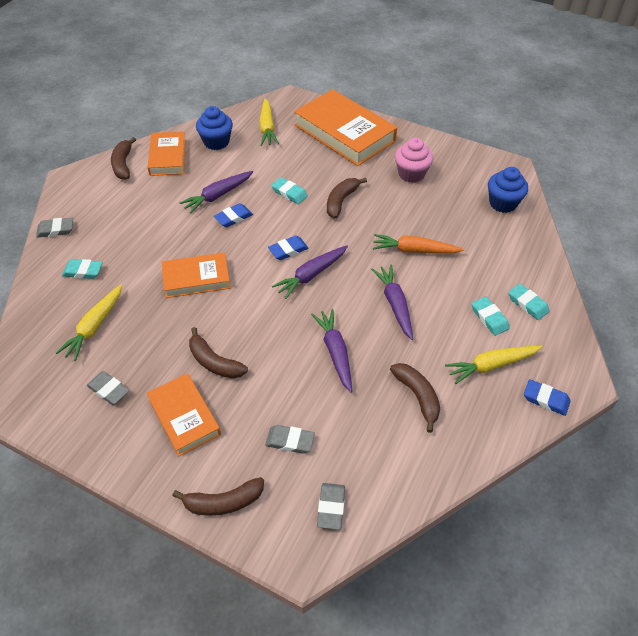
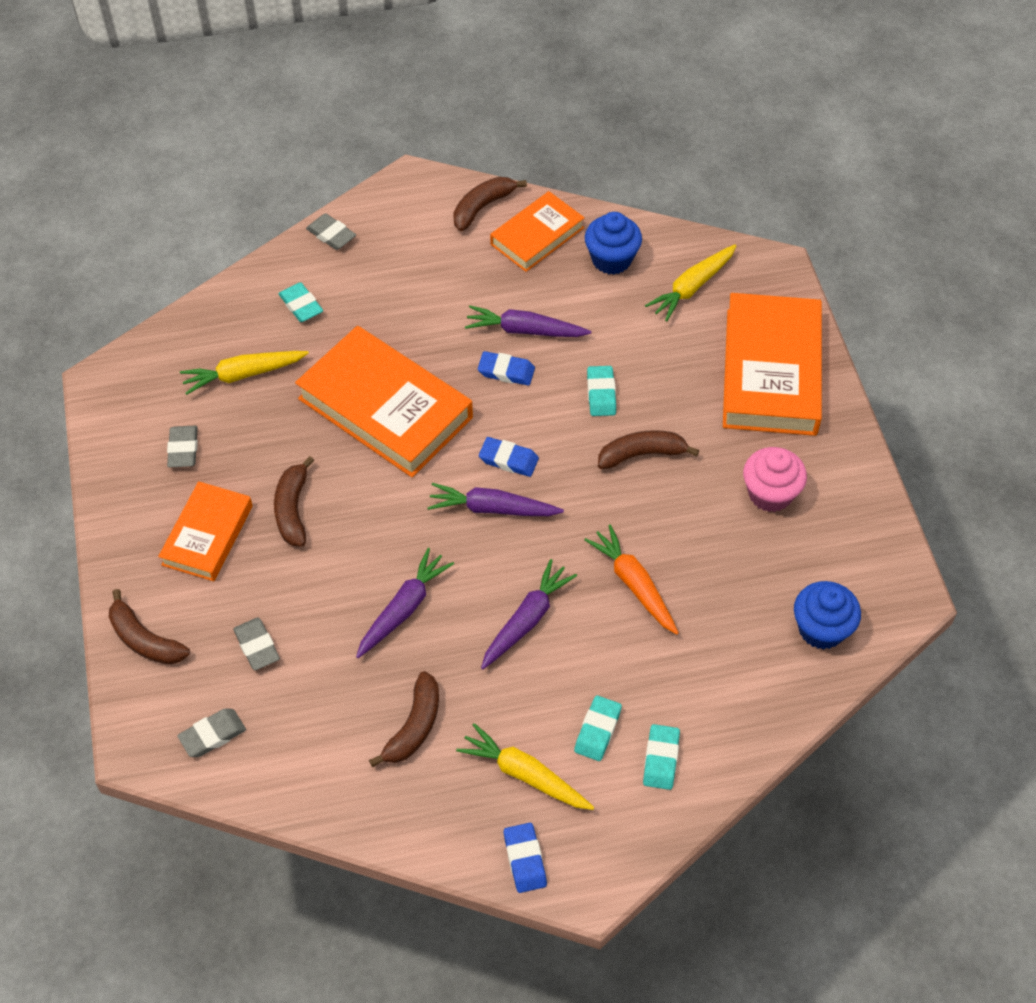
camera: 50 degrees right, 5 degrees up
(196, 278) = (385, 408): orange book -> orange book, size x1.71

